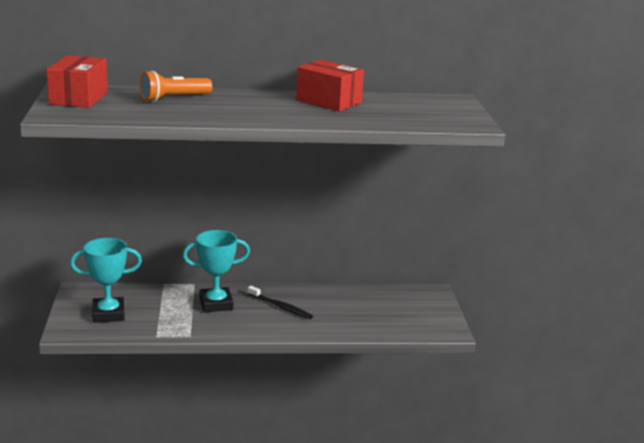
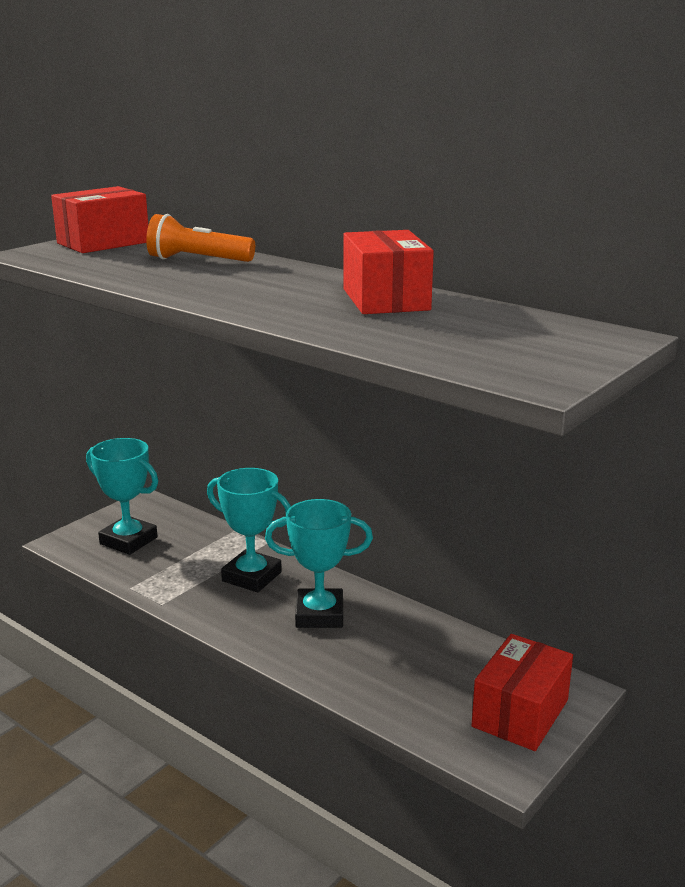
camera: 45 degrees right, 0 degrees up
(281, 307) = (319, 614): black toothbrush -> turquoise trophy
(426, 309) = (520, 713): none -> red box

